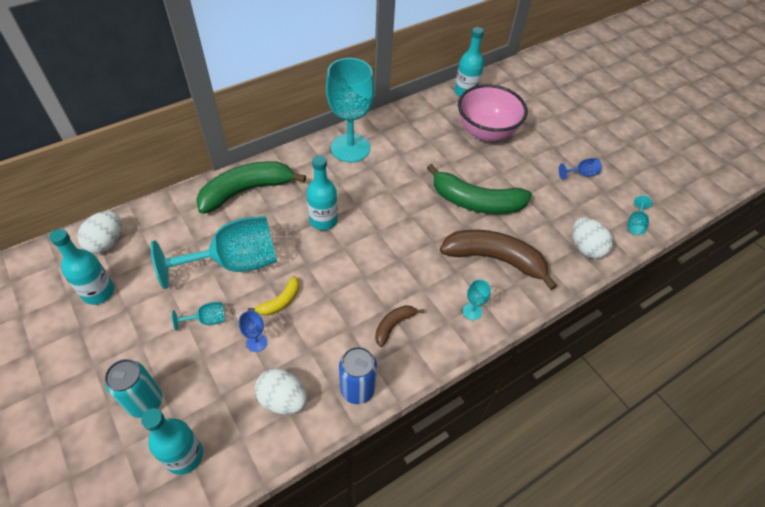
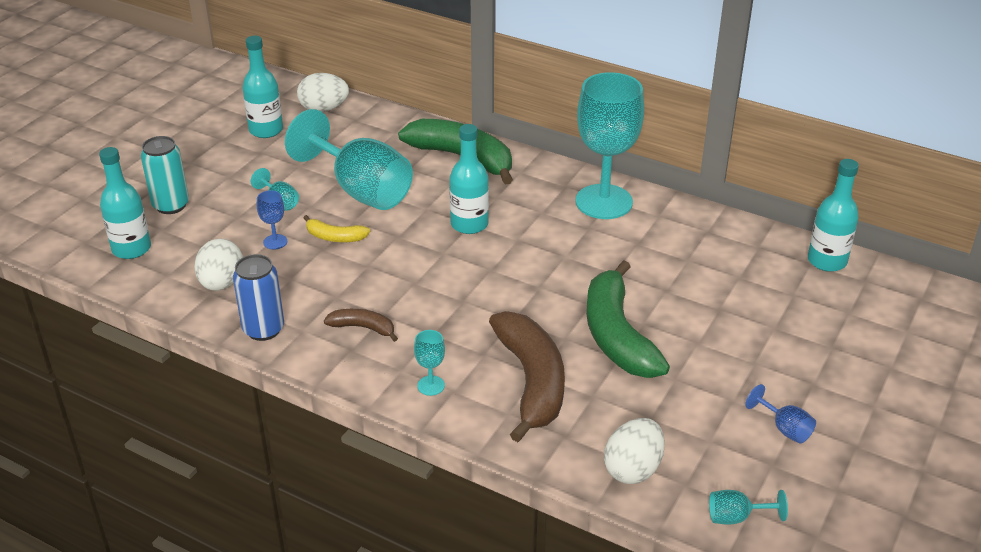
camera: 65 degrees right, 15 degrees down
(486, 132) = (764, 305): pink bowl -> none

